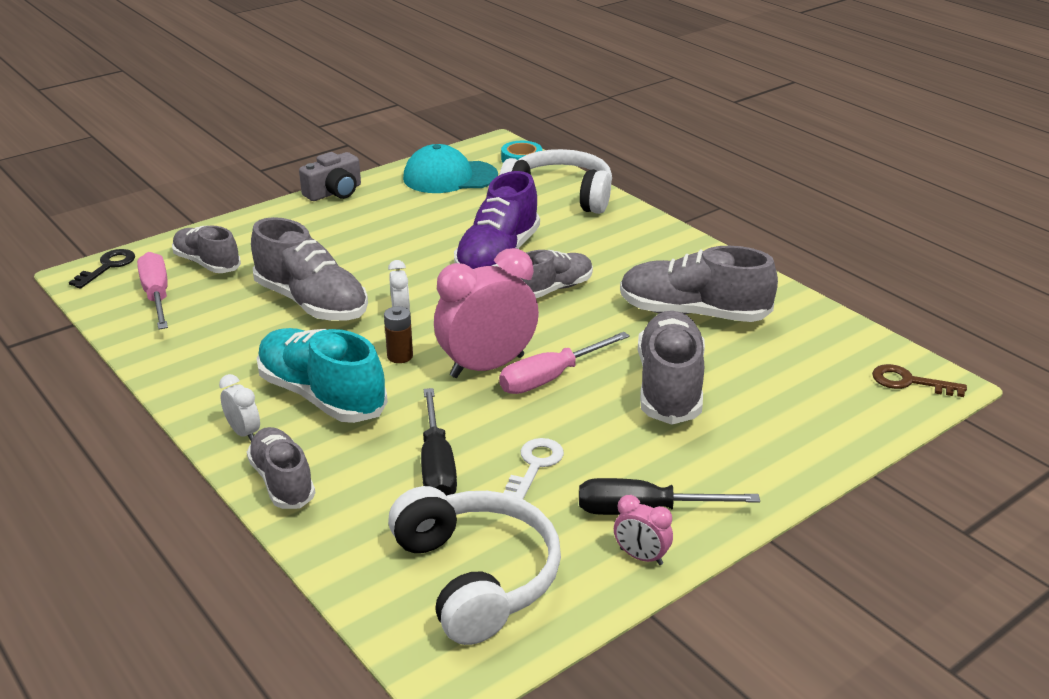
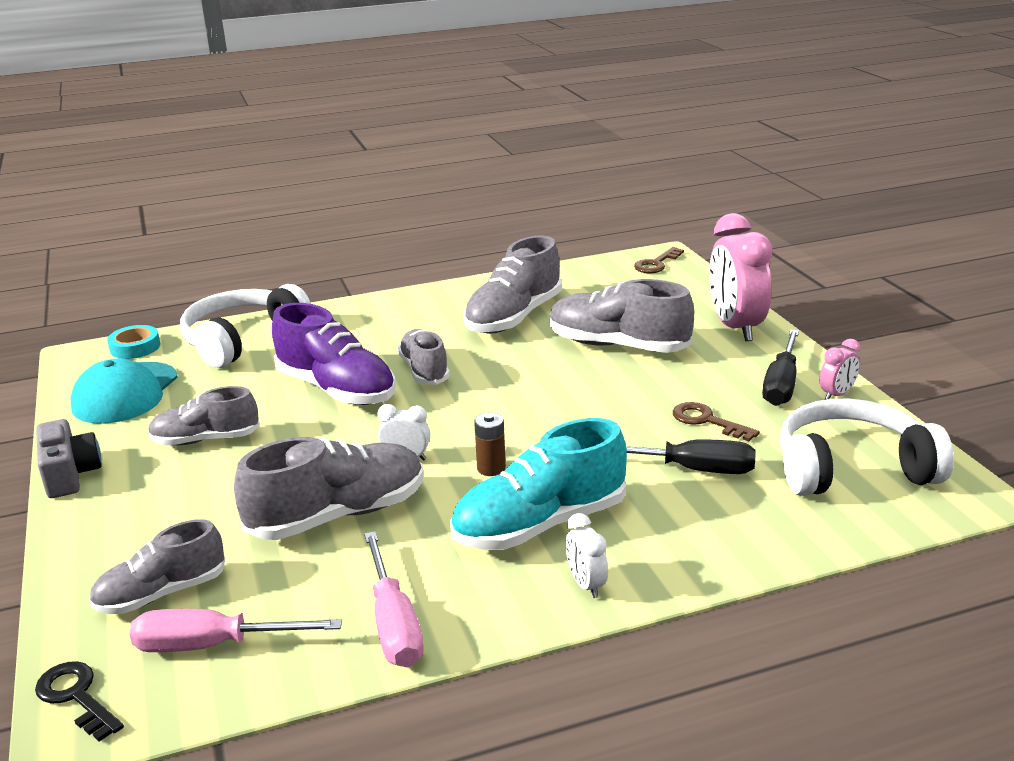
camera: 70 degrees left, 5 degrees down
(244, 433) = (586, 584): white clock -> white clock turned 90 degrees counterclockwise
(282, 481) = (686, 563): grey shoe -> grey shoe (206, 440)
(487, 366) = (539, 422): pink clock -> pink clock (735, 327)
(535, 465) = (707, 421): white key -> brown key
(551, 378) = (576, 394): pink screwdriver -> pink screwdriver (393, 623)

